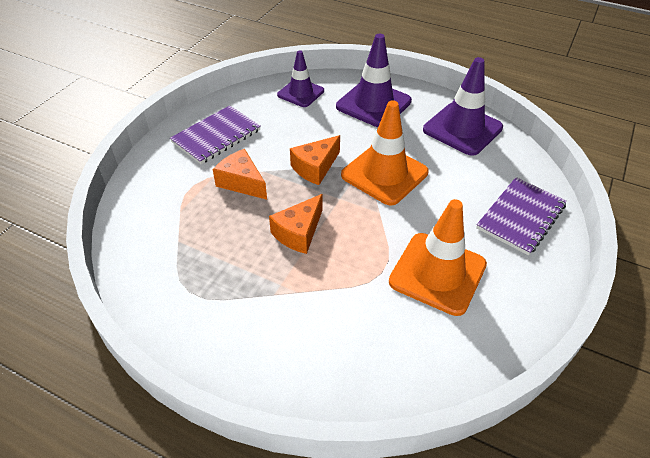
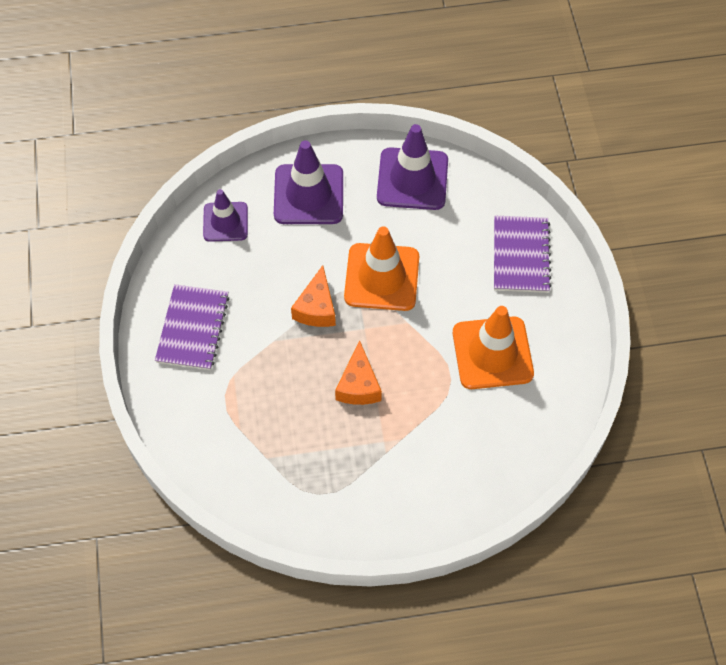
camera: 35 degrees left, 15 degrees up
(242, 182) = (265, 365): orange cheese -> none

